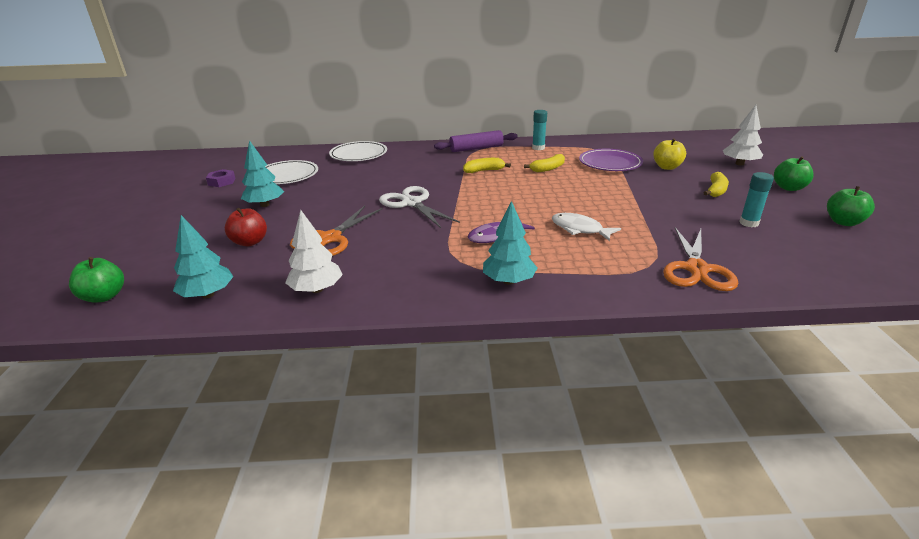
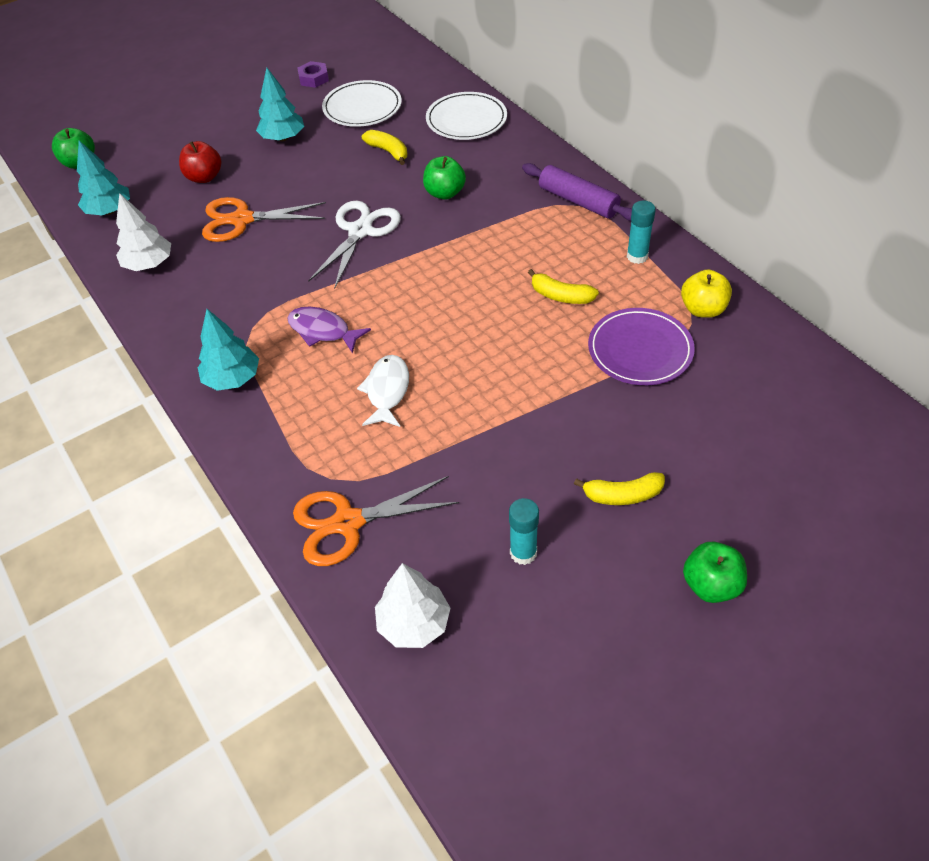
camera: 60 degrees right, 20 degrees up
(484, 171) = (503, 243): yellow banana -> yellow banana (388, 151)
(667, 167) = (679, 417): yellow apple -> yellow apple (703, 309)
(739, 164) = (780, 504): white tree -> white tree (414, 623)
(843, 222) = (609, 668): green apple -> green apple (445, 193)

